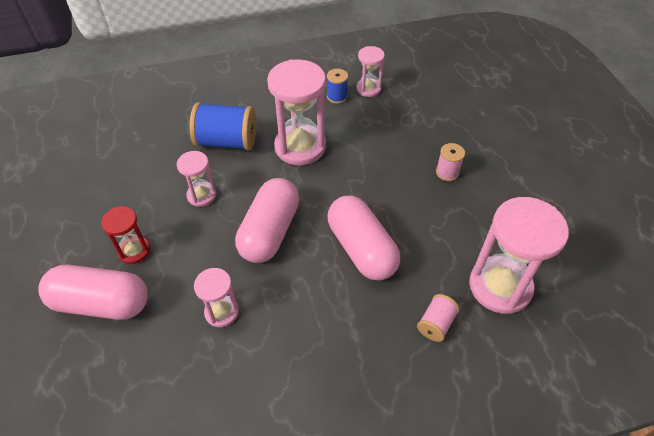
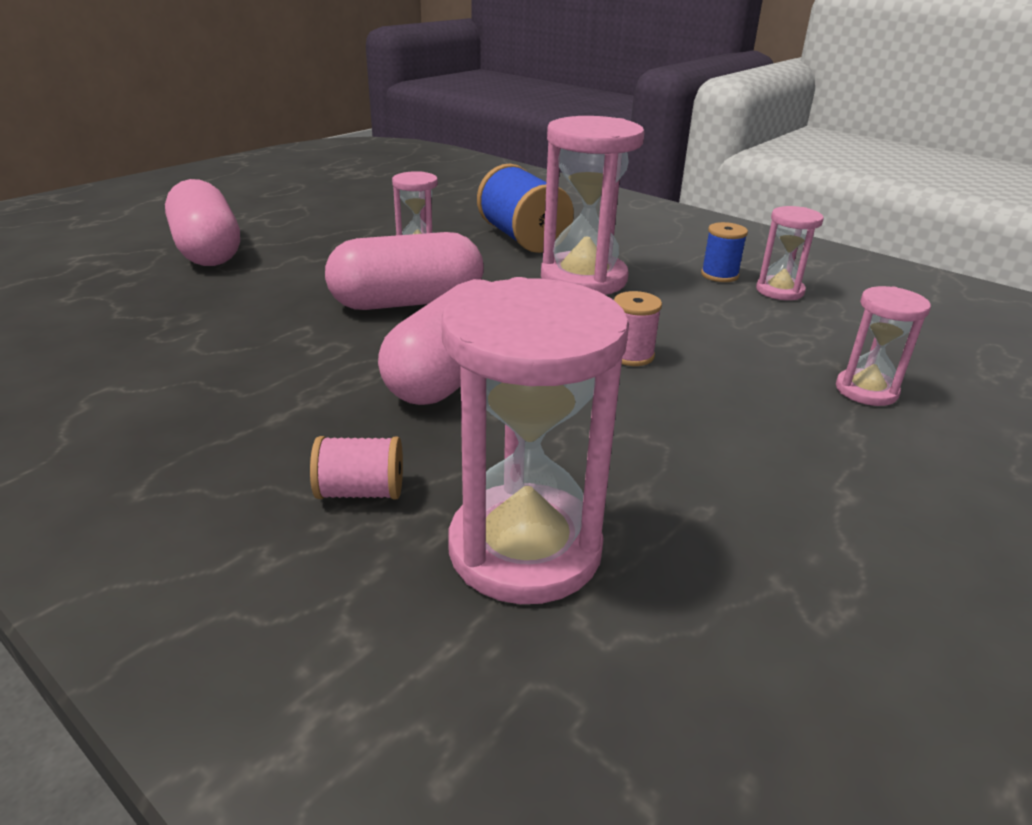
camera: 55 degrees right, 20 degrees down
(134, 251) = (295, 244): red hourglass -> none
(221, 312) = (244, 312): pink hourglass -> pink hourglass (866, 390)
(447, 172) = (724, 406): pink spool -> pink spool (631, 355)

